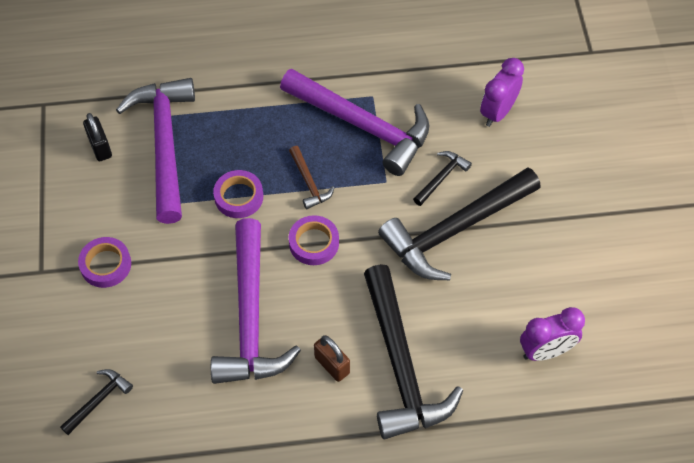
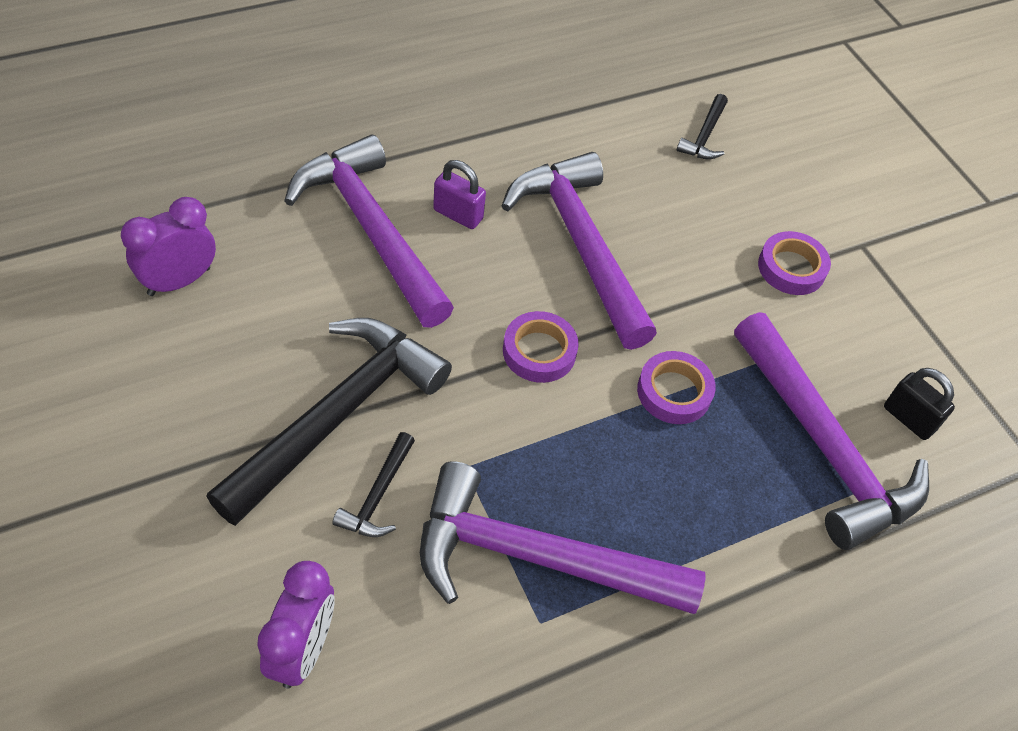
camera: 155 degrees right, 5 degrees down
(309, 183) = (582, 437): brown hammer -> none
(332, 365) = (458, 215): brown padlock -> purple padlock
(401, 365) = (371, 230): black hammer -> purple hammer

